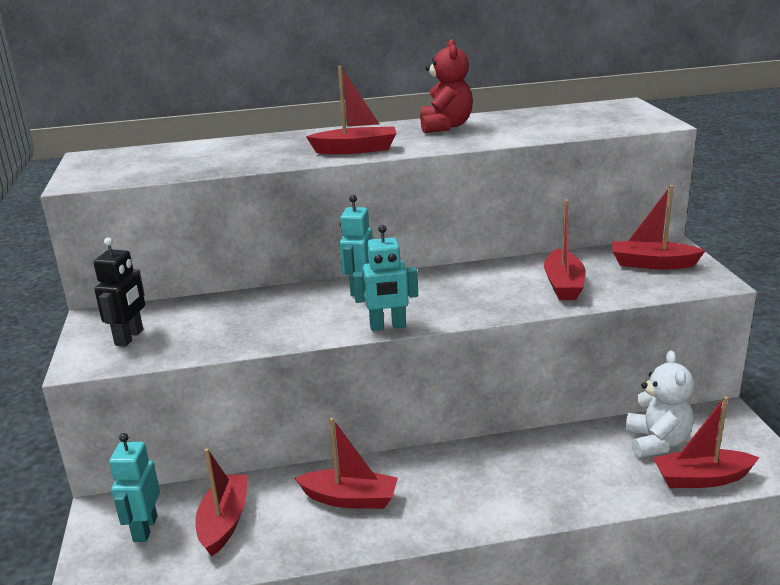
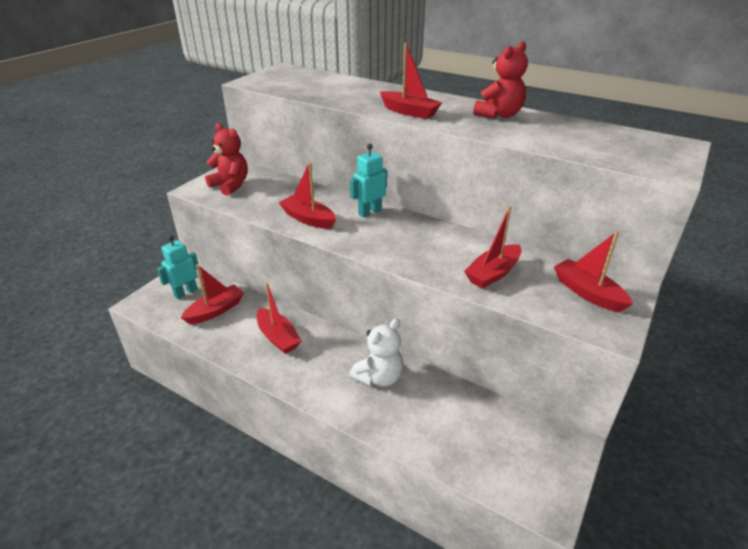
camera: 40 degrees right, 10 degrees up
(129, 337) = (230, 185): black robot -> red teddy bear
(388, 326) = (345, 243): turquoise robot -> none
(657, 442) = (490, 426): white teddy bear -> white teddy bear (379, 377)
(701, 478) = (482, 472): red boat -> red boat (308, 219)

